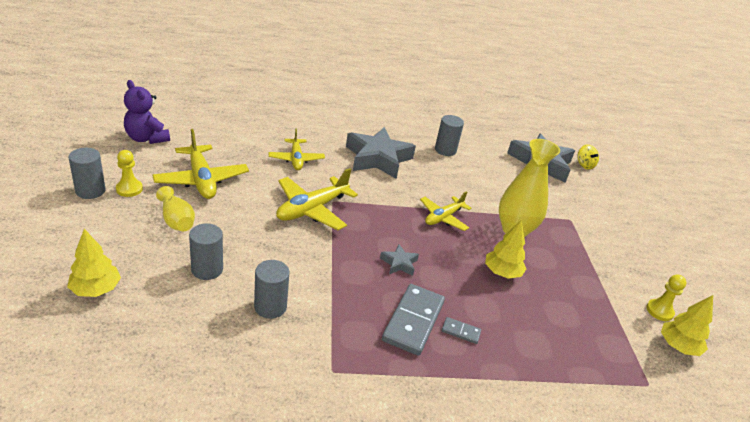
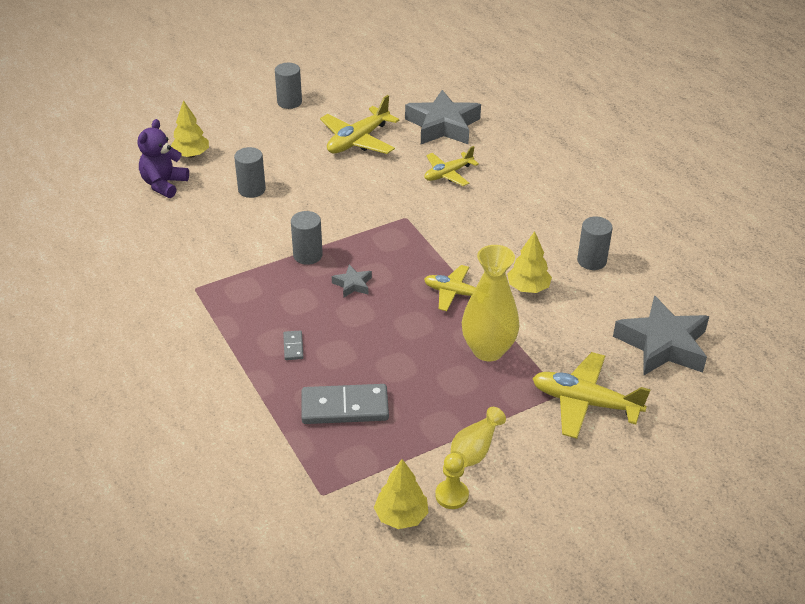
camera: 70 degrees right, 5 degrees up
(129, 189) = (309, 116): yellow pawn -> none
(146, 138) = (384, 91): purple teddy bear -> purple teddy bear (164, 184)
(176, 220) = (294, 152): yellow vase -> yellow vase (475, 450)
(270, 307) = (237, 234): grey cylinder -> grey cylinder (308, 255)
(312, 209) = (380, 210): yellow plane -> yellow plane (585, 403)
(378, 158) = (512, 220): grey star -> grey star (443, 126)
(413, 321) = (283, 314): grey domino -> grey domino (345, 407)
(502, 272) = (403, 355): yellow tree -> yellow tree (528, 288)
(584, 165) = (715, 387): yellow spinning top -> none

